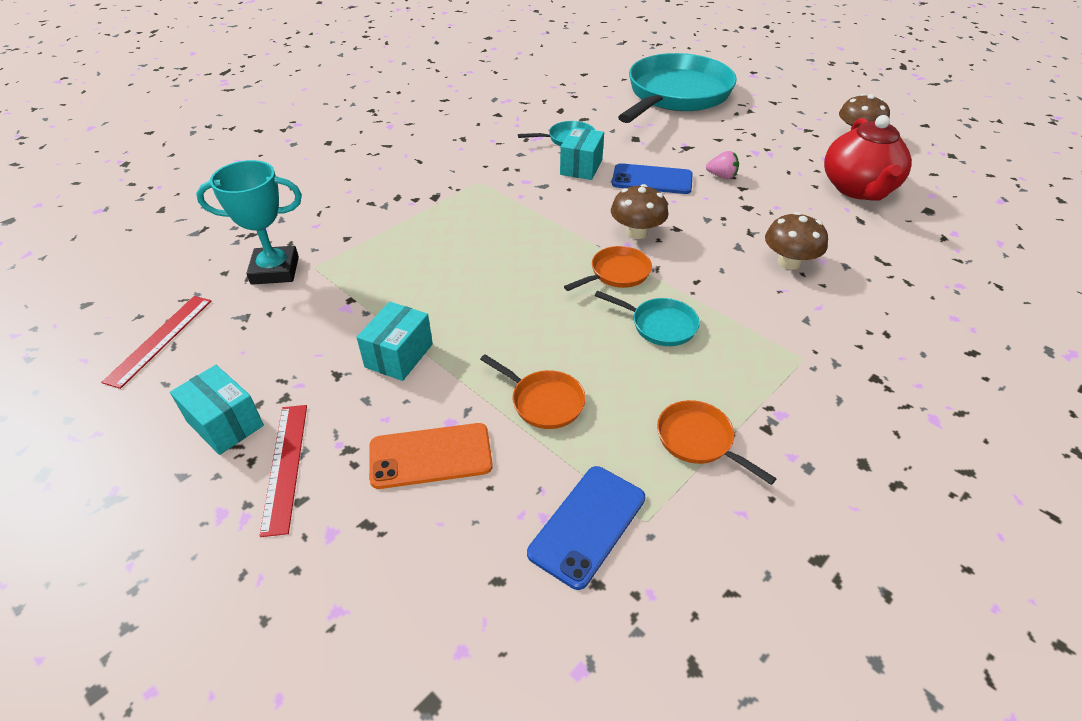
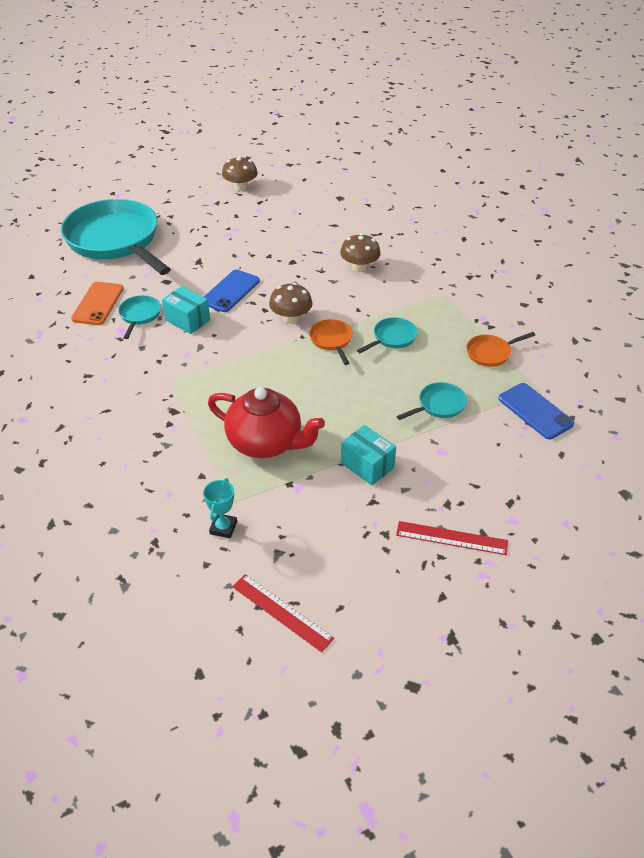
camera: 70 degrees left, 0 degrees up
(225, 423) = (399, 569): turquoise box -> none
(275, 270) = (223, 528): turquoise trophy -> turquoise trophy, size x0.58
(430, 456) = (466, 465): orange phone -> orange phone (98, 304)
(544, 401) = (439, 405): orange pan -> turquoise pan
(722, 176) = (248, 259): pink strawberry -> none
(858, 189) = (301, 212): red teapot -> red teapot (266, 442)

